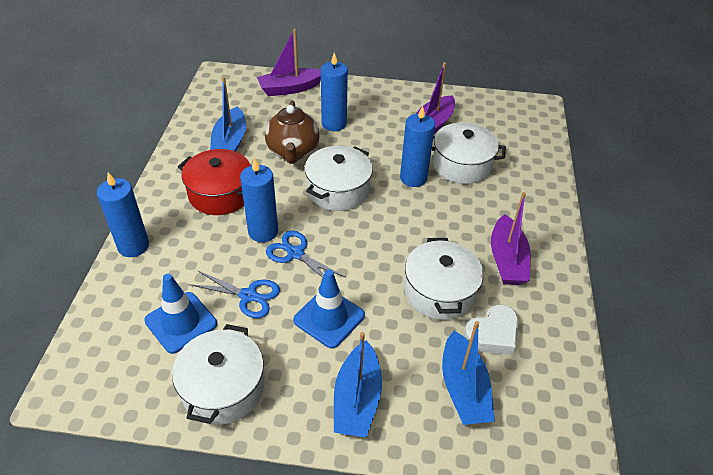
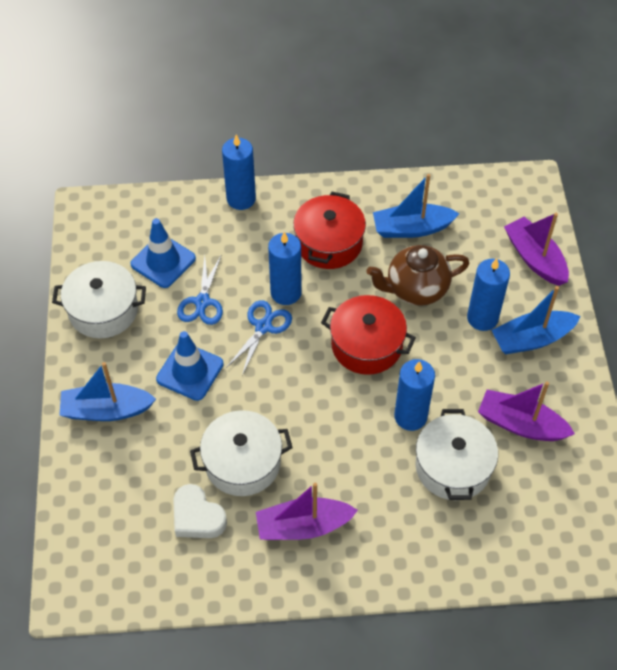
camera: 80 degrees right, 10 degrees up
(338, 190) = (366, 345): white pot -> red pot
(463, 389) = (130, 495): blue boat -> blue boat (531, 339)

